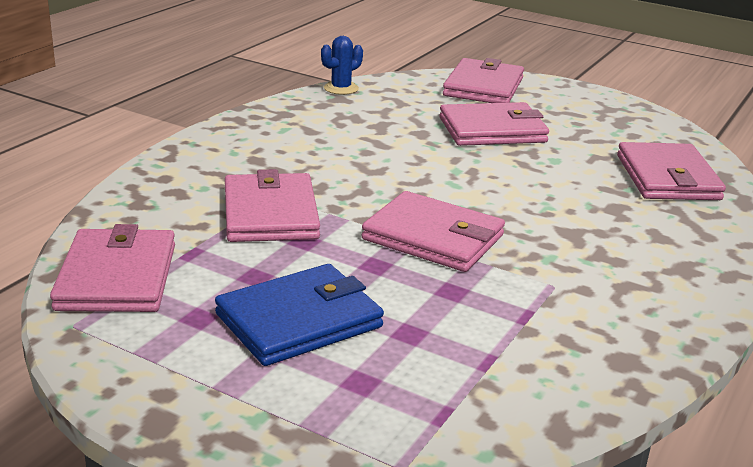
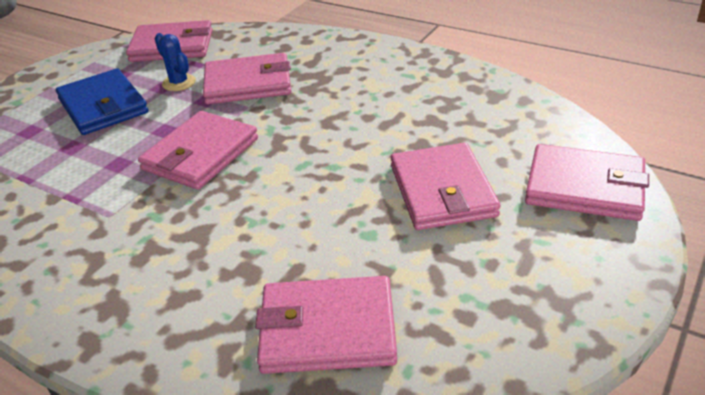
camera: 95 degrees right, 10 degrees up
(341, 88) = (524, 94): blue cactus -> blue cactus (179, 83)

